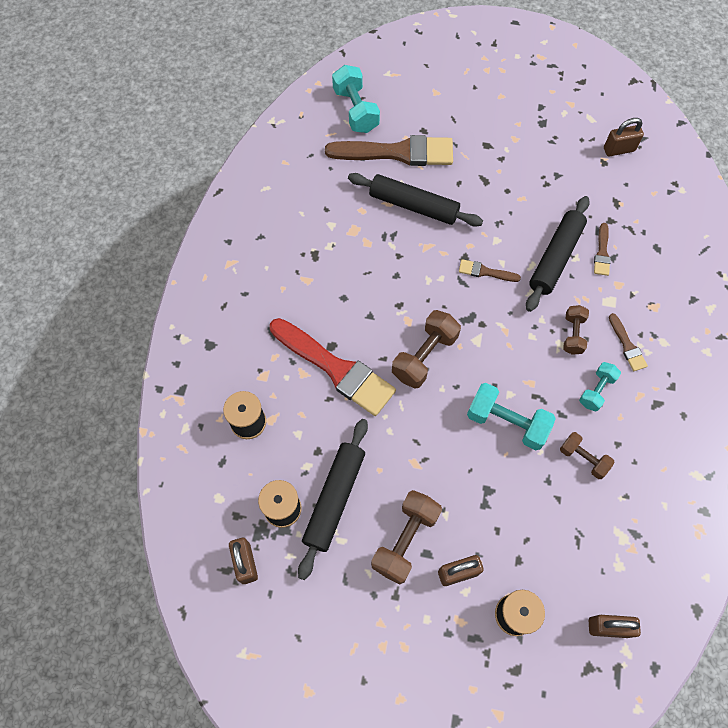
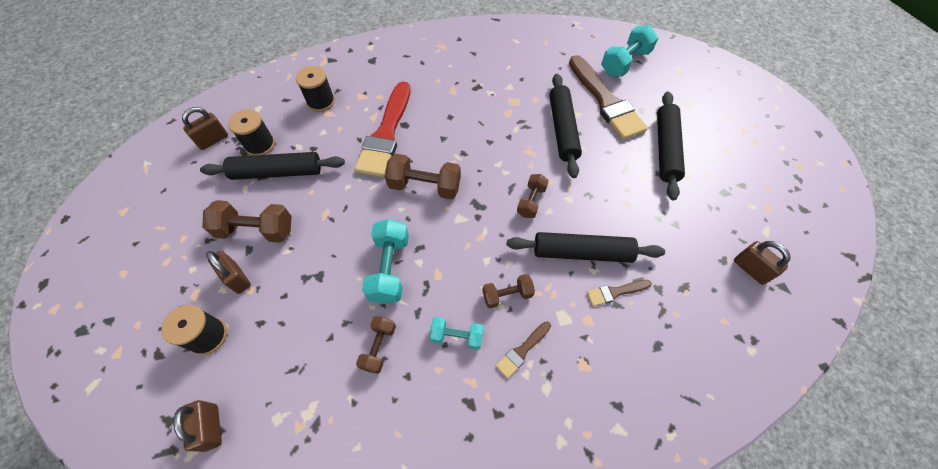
camera: 65 degrees right, 5 degrees down
(478, 138) = (666, 149): none -> black rolling pin
(485, 272) = (531, 201): brown brush -> brown dumbbell

